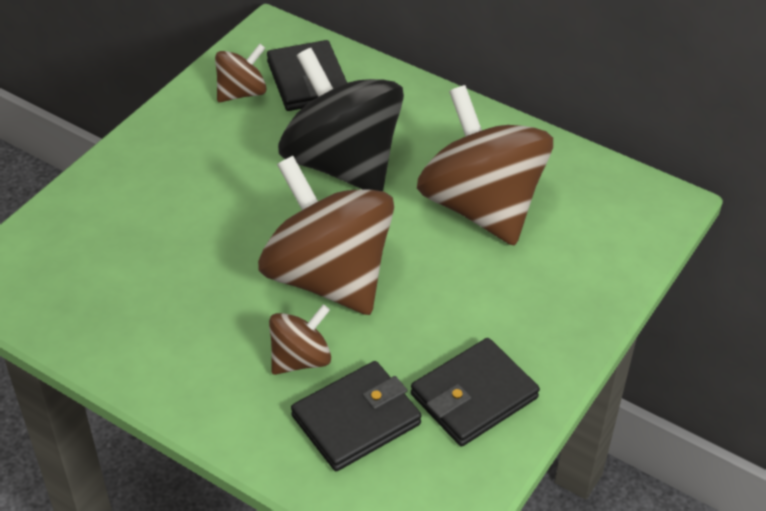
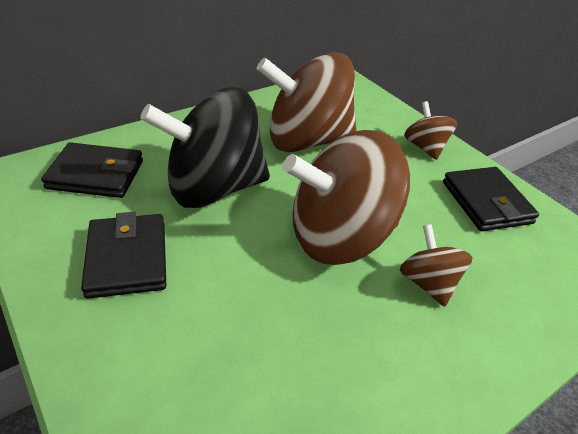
camera: 70 degrees left, 5 degrees down
(242, 92) = (68, 218): brown spinning top -> brown spinning top (425, 147)
(356, 420) = (502, 270): black wallet -> black wallet (127, 259)

